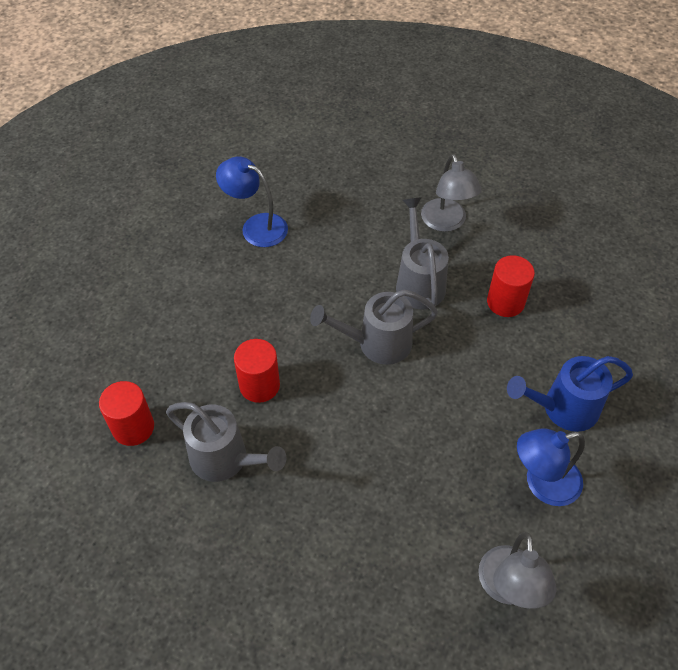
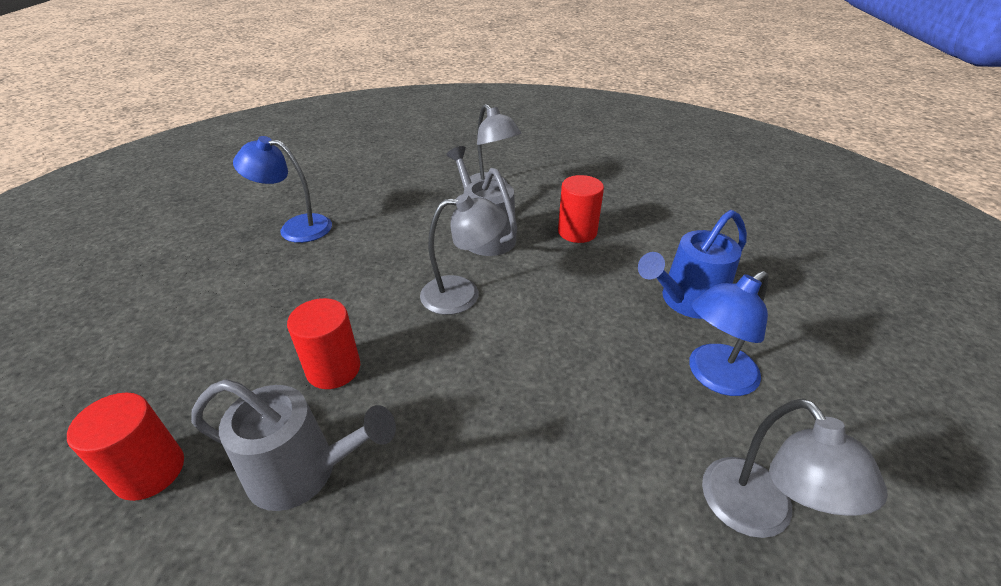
camera: 20 degrees left, 15 degrees down
(376, 344) = (463, 294): grey watering can -> grey lamp

